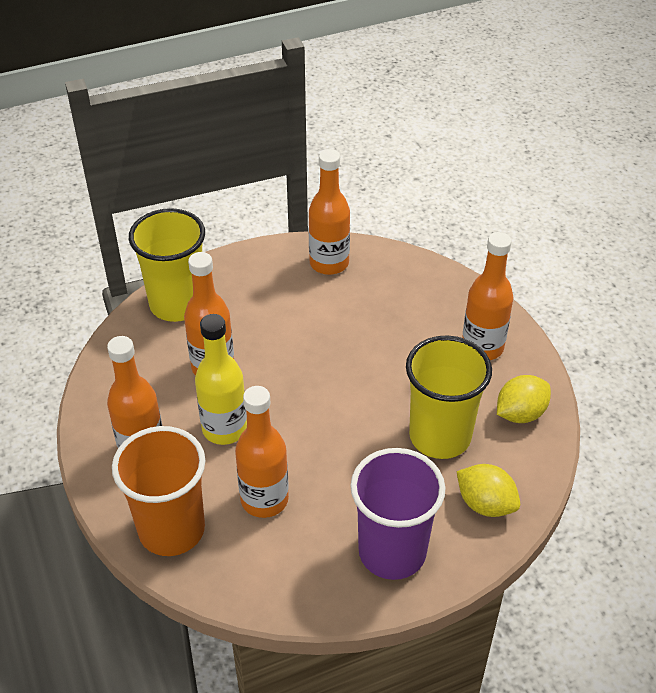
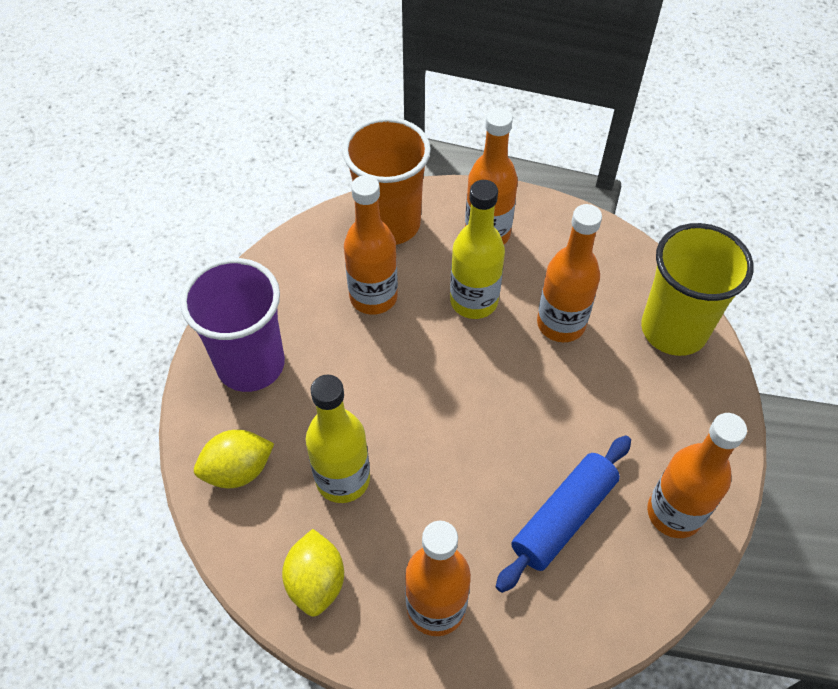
camera: 120 degrees right, 10 degrees up
(373, 311) = (563, 518): none -> blue rolling pin
(440, 436) = (343, 479): yellow cup -> yellow bottle

